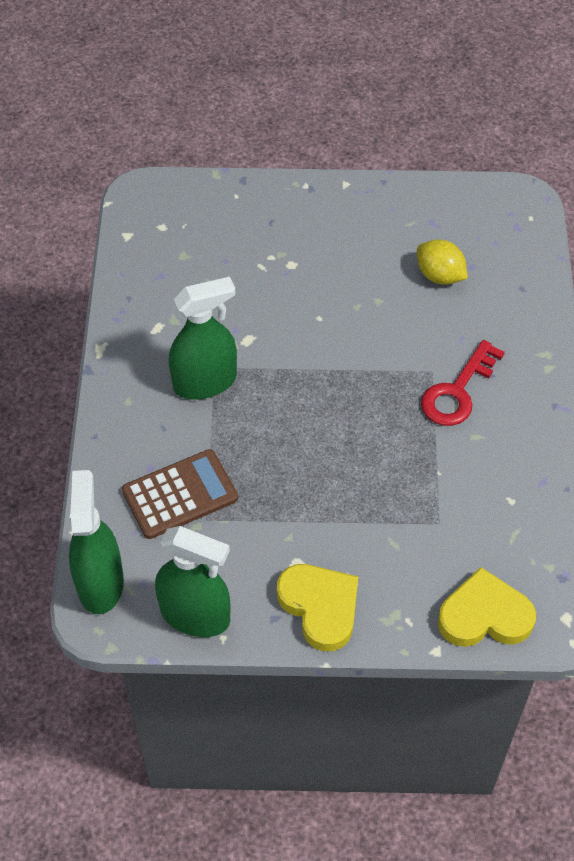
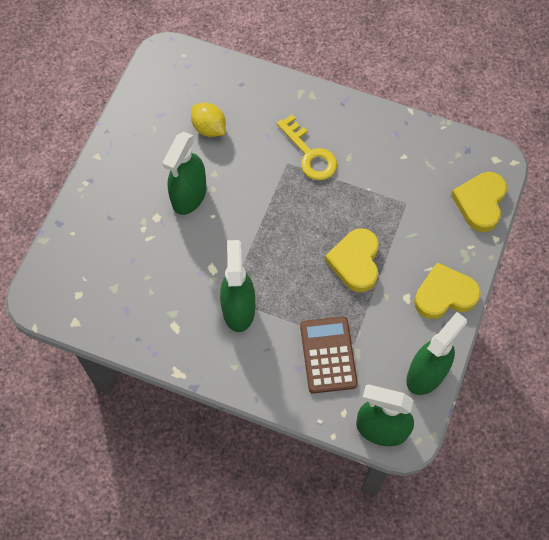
camera: 70 degrees left, 10 degrees up
(323, 488) = (355, 262): none -> yellow heart
(335, 286) = (189, 196): none -> green spray bottle
(439, 276) = (209, 128): yellow lemon -> yellow lemon turned 75 degrees clockwise
(457, 391) = (310, 154): red key -> yellow key

